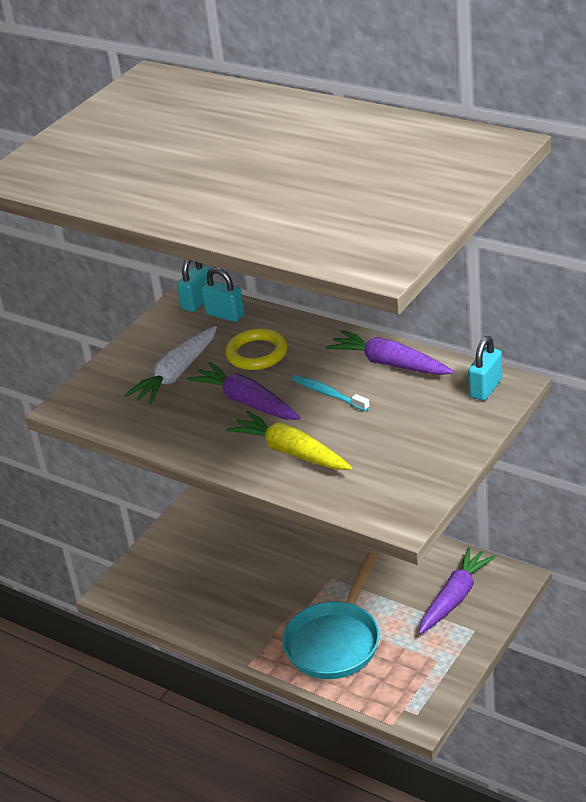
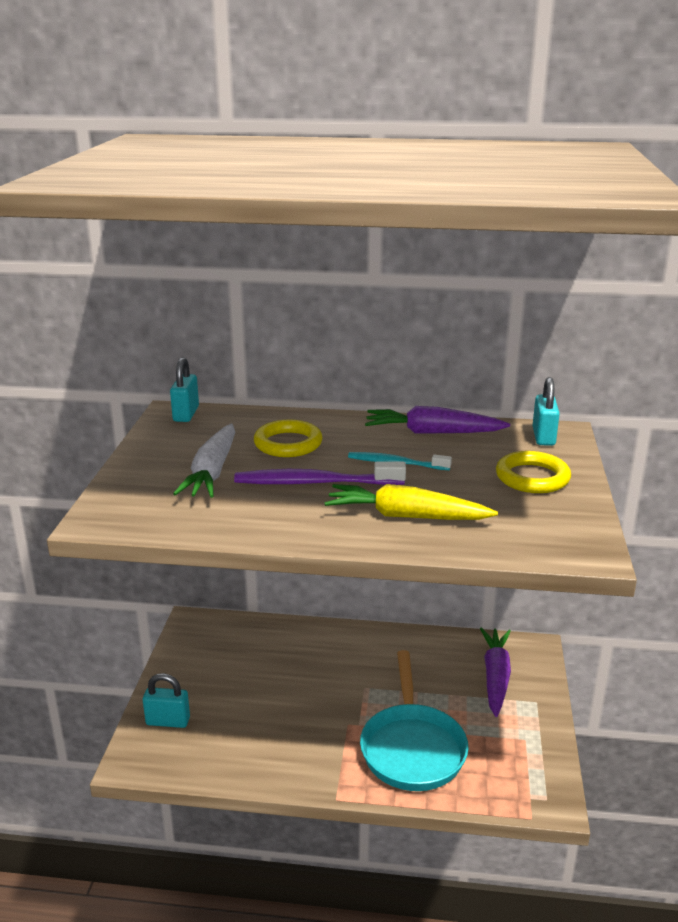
camera: 30 degrees left, 10 degrees down
(225, 315) = (225, 420): turquoise padlock -> turquoise padlock (168, 721)
(247, 402) = (315, 483): purple carrot -> purple toothbrush
(430, 434) = (532, 477): none -> yellow ring

